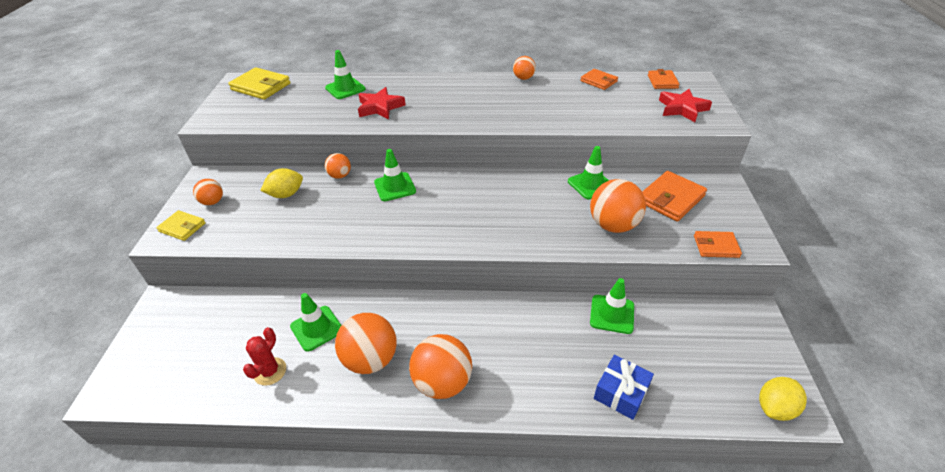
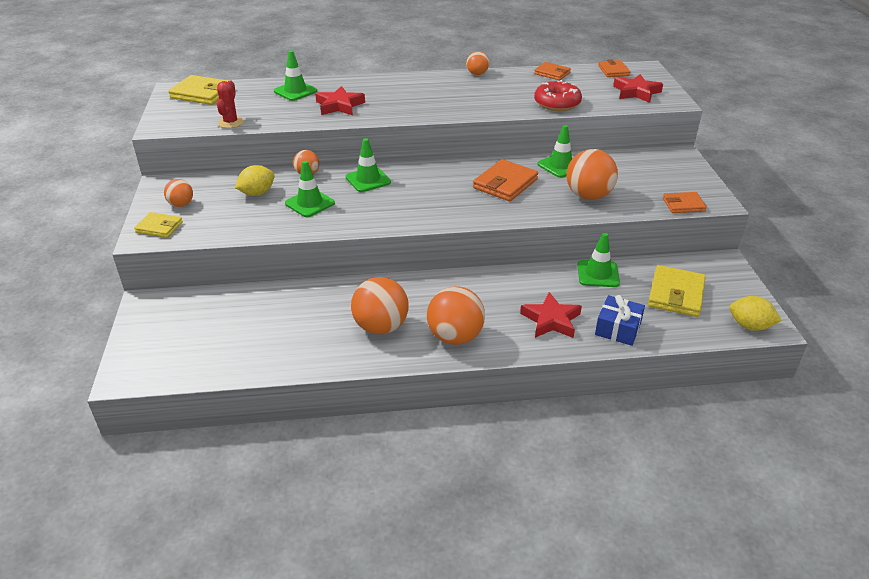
camera: 10 degrees left, 5 degrees down
(270, 371) = (285, 345): red cactus -> red cactus (230, 122)
(316, 328) = (318, 309): green traffic cone -> green traffic cone (310, 203)
(549, 372) = (551, 320): none -> red star
(595, 118) = (557, 103): none -> red donut
(671, 199) = (637, 172): orange wallet -> orange wallet (505, 184)
(694, 352) = (676, 294): none -> yellow wallet
(775, 408) = (750, 326): yellow lemon -> yellow lemon turned 75 degrees clockwise

